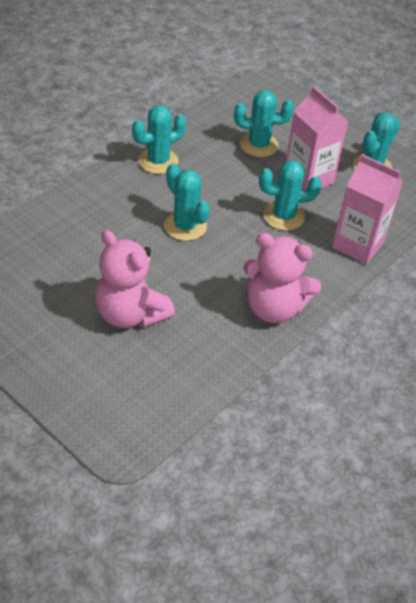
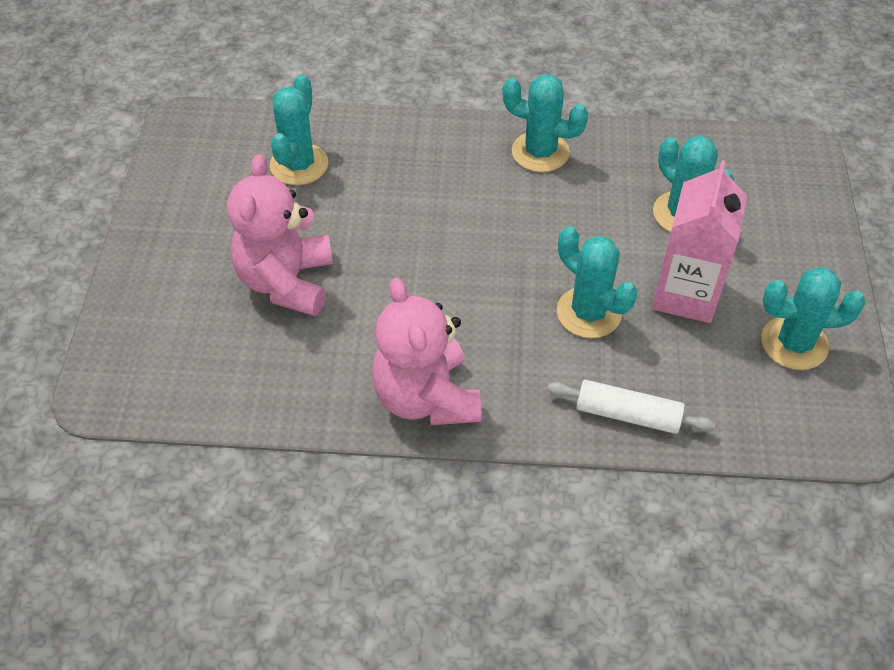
camera: 55 degrees right, 5 degrees up
(185, 226) = (466, 239): turquoise cactus -> turquoise cactus (299, 165)
(358, 245) = (628, 414): pink carton -> white rolling pin

